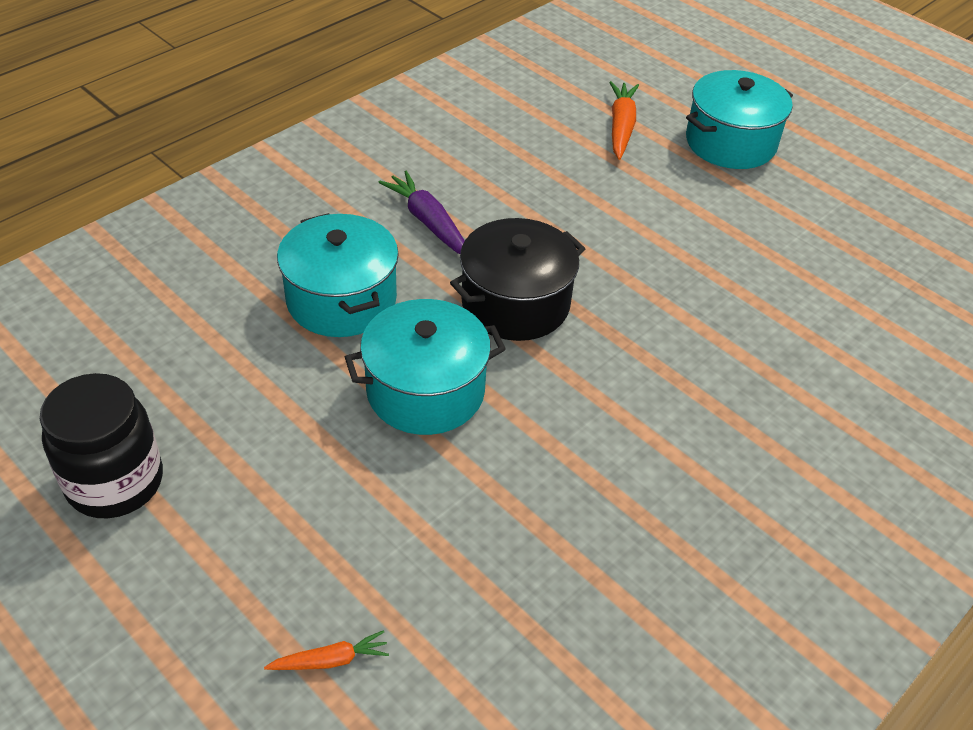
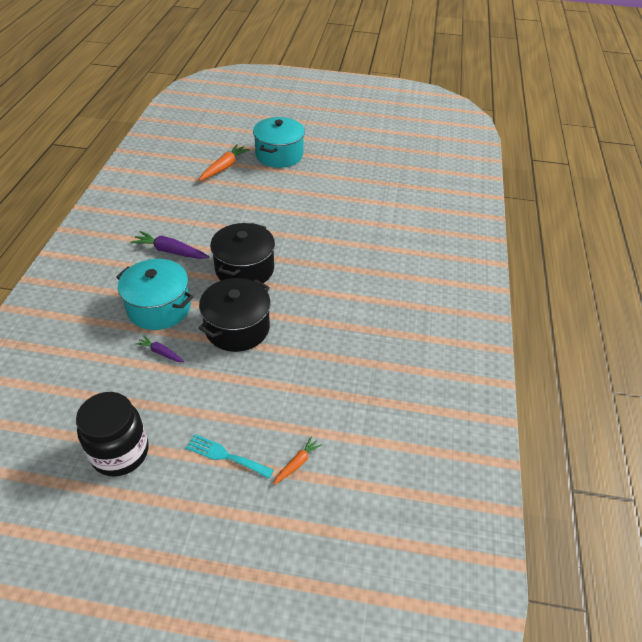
camera: 35 degrees left, 0 degrees up
(241, 578) = (225, 456): none -> turquoise fork
(287, 368) = (161, 352): none -> purple carrot
(425, 391) = (237, 328): turquoise pot -> black pot
(621, 127) = (224, 167): orange carrot -> orange carrot turned 60 degrees clockwise

